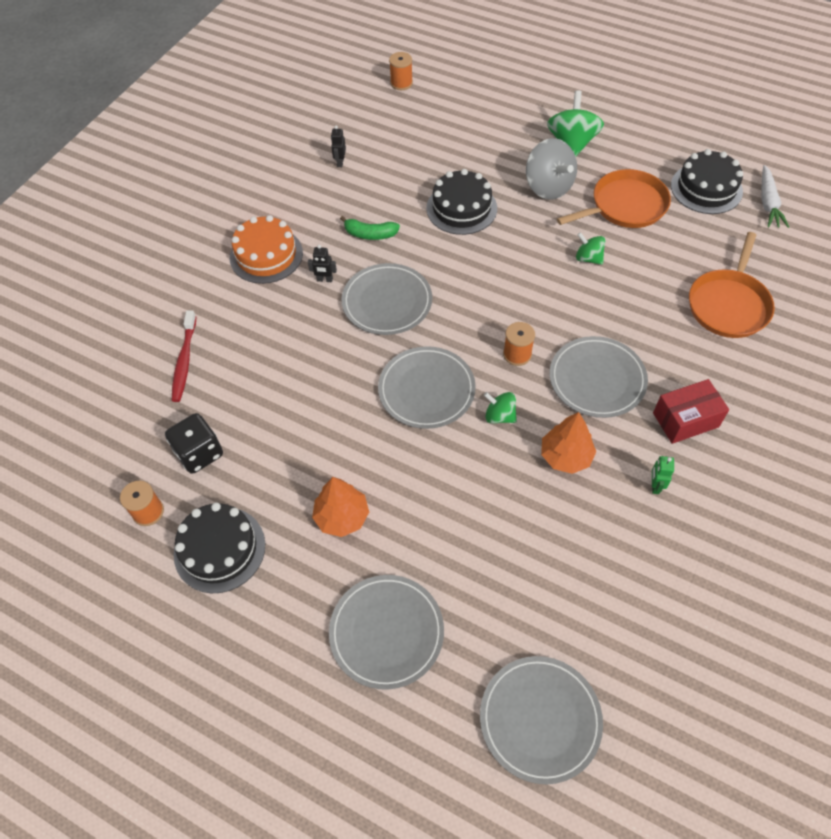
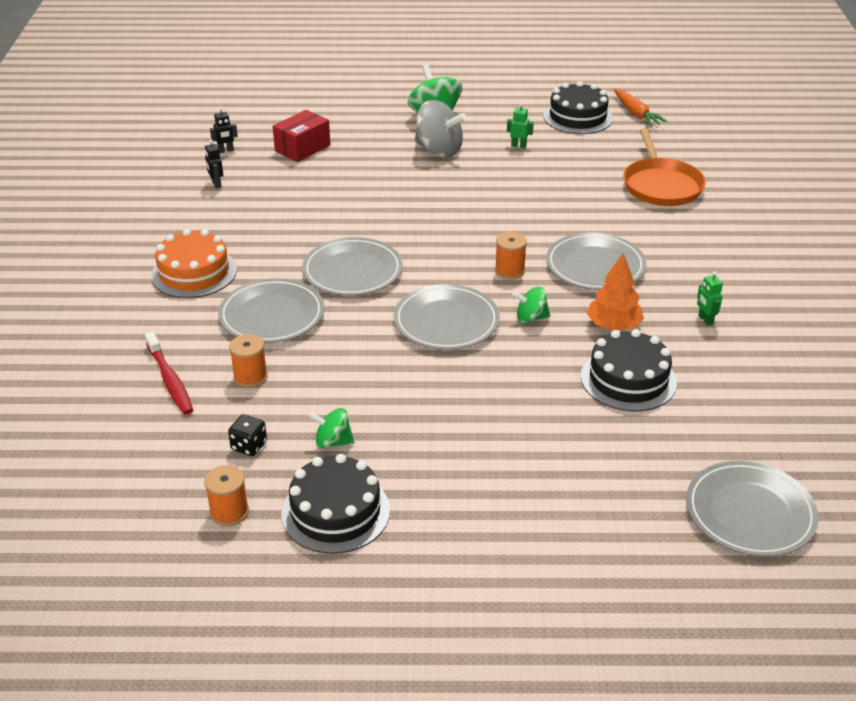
camera: 30 degrees left, 20 degrees down
(199, 453) = (249, 446): black dice -> black dice, size x0.61
(325, 280) = (274, 273): black robot -> black robot (226, 151)
(342, 517) = (442, 441): orange tree -> none
(370, 234) = (293, 228): green banana -> none
(386, 632) = (560, 508): grey plate -> grey plate (272, 315)
(401, 83) = (232, 113): orange spool -> orange spool (250, 377)
(461, 208) = (369, 185): black cake -> black cake (628, 379)
(588, 258) = (517, 188): green spinning top -> green spinning top (333, 442)
(625, 206) = (518, 146): orange pan -> green robot
(685, 420) = (692, 269): red box -> red box (302, 148)
(768, 203) = (636, 114): white carrot -> orange carrot

